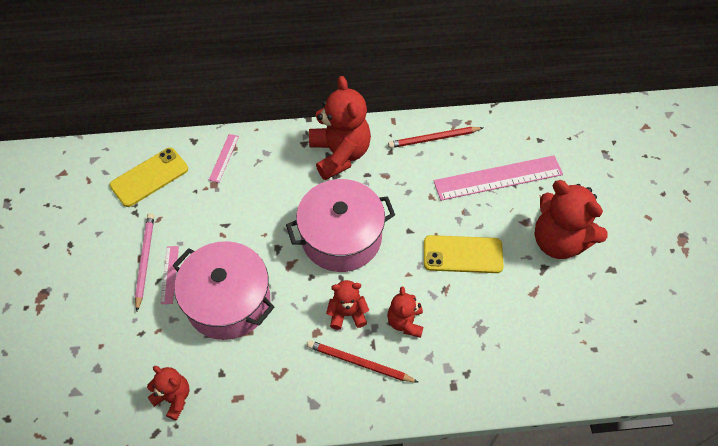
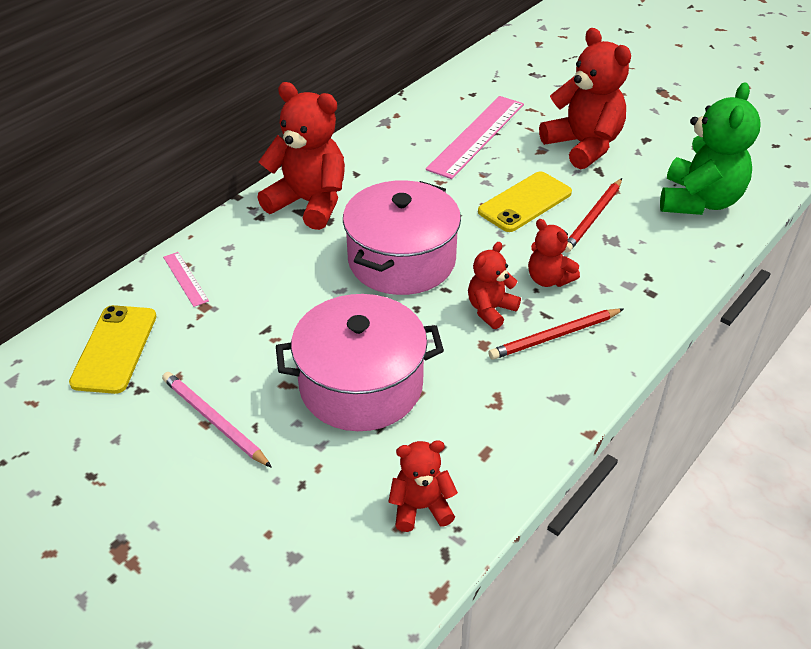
camera: 45 degrees left, 15 degrees down
(169, 274) = (262, 411): pink ruler -> none
(433, 139) = (382, 142): red pencil -> red pencil (593, 218)
(559, 241) = (583, 146): red teddy bear -> red teddy bear turned 120 degrees counterclockwise
(579, 349) = (699, 201): none -> green teddy bear

